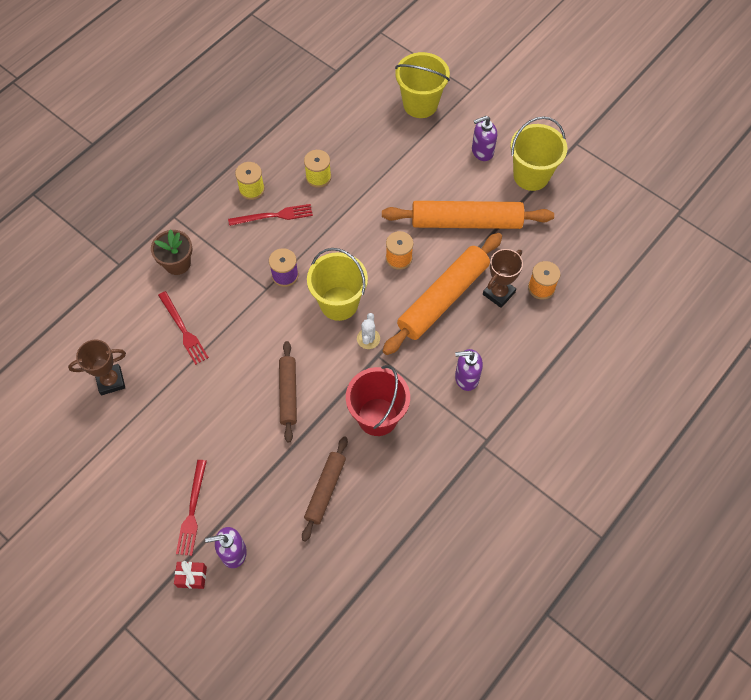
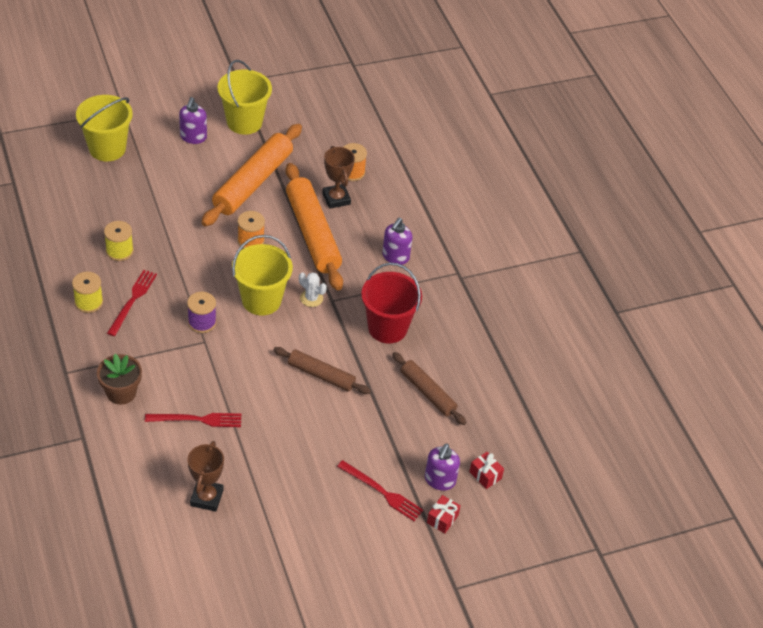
camera: 65 degrees left, 15 degrees down
(262, 589) = (485, 475): none -> red gift

